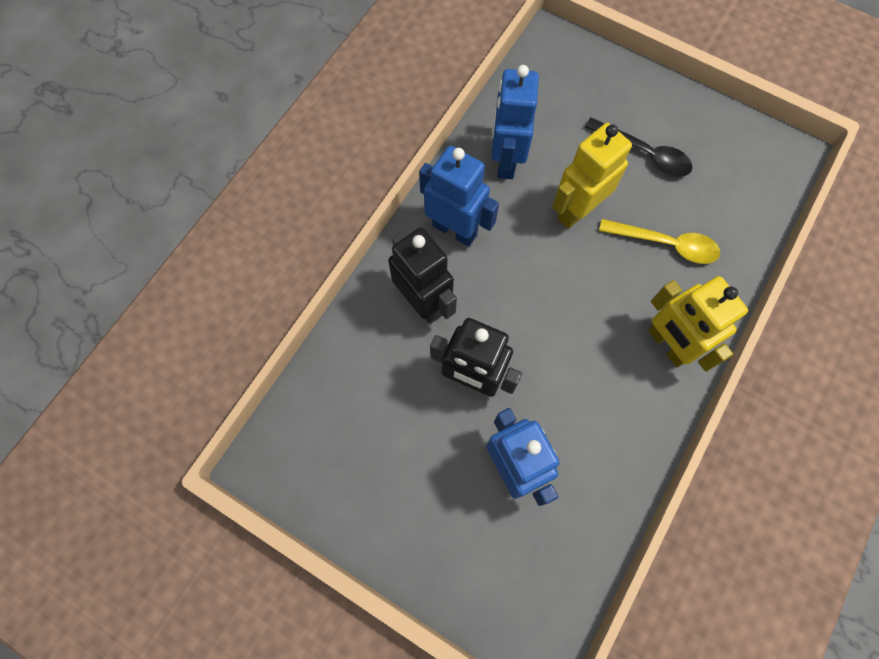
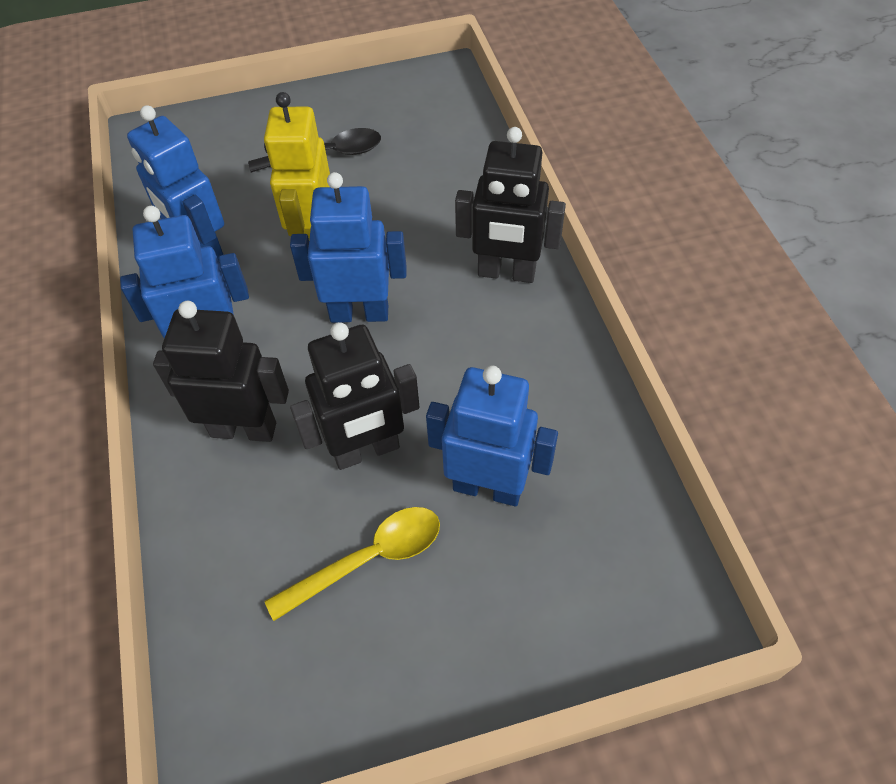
camera: 45 degrees left, 15 degrees down
(552, 288) = (359, 313): none -> blue robot
(666, 244) = (420, 203): yellow spoon -> yellow spoon (369, 559)
(668, 345) = (506, 273): yellow robot -> black robot

